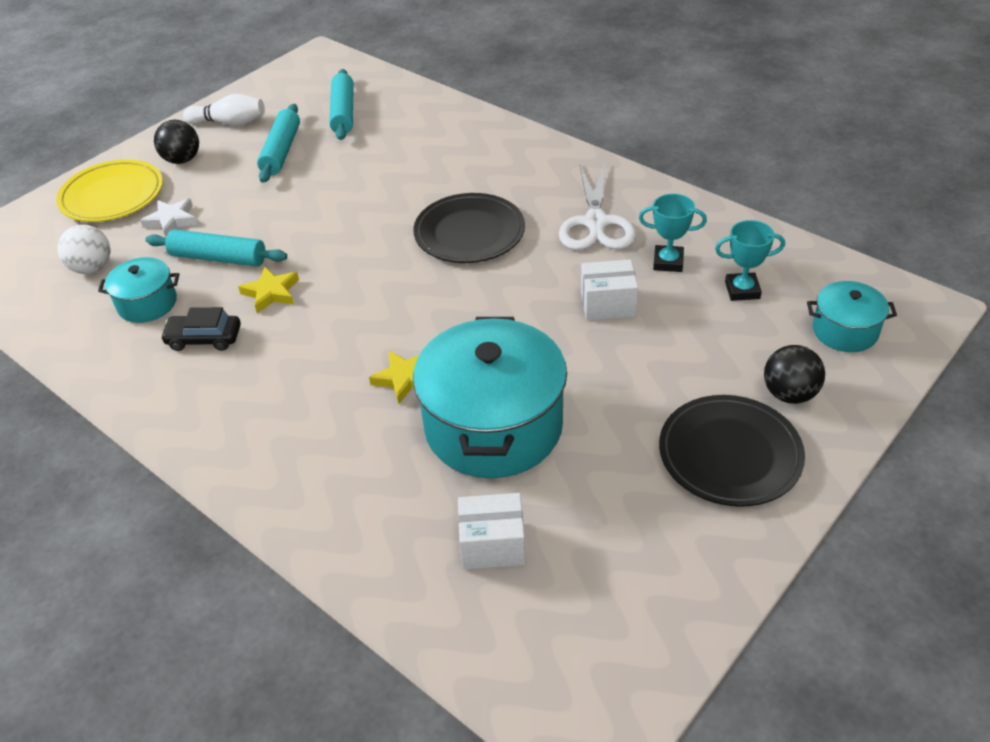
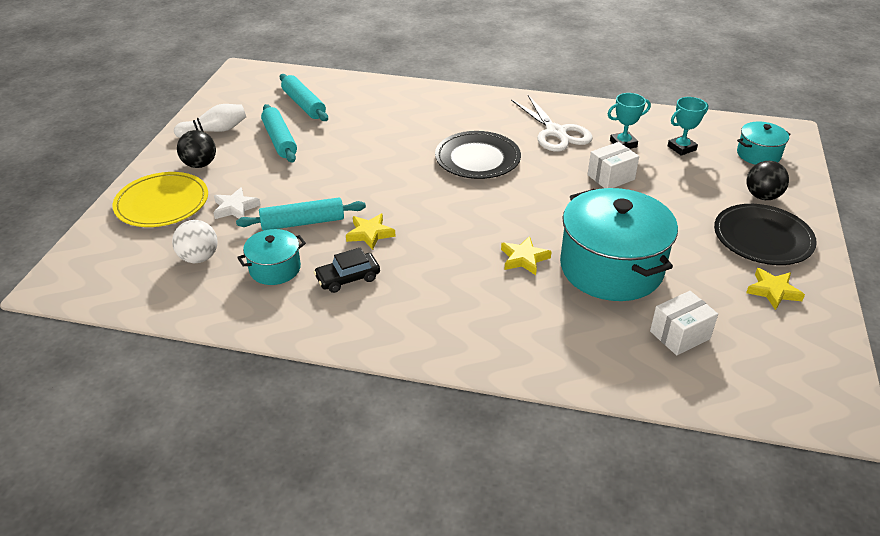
camera: 30 degrees left, 5 degrees down
(670, 533) = (773, 291): none -> yellow star

